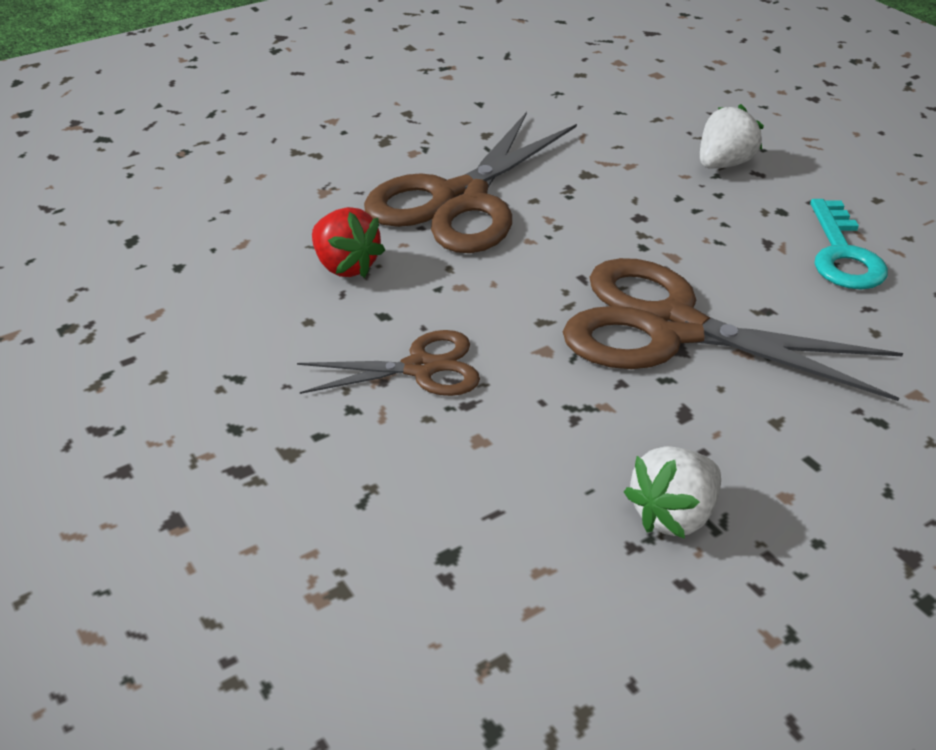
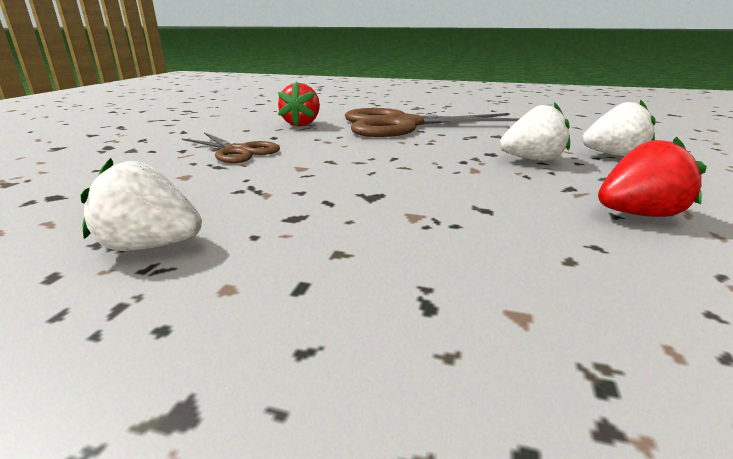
camera: 50 degrees right, 15 degrees down
(672, 328) = (391, 188): brown scissors -> none
(685, 210) = (532, 160): none -> white strawberry
(842, 254) = (638, 214): turquoise key -> red strawberry

